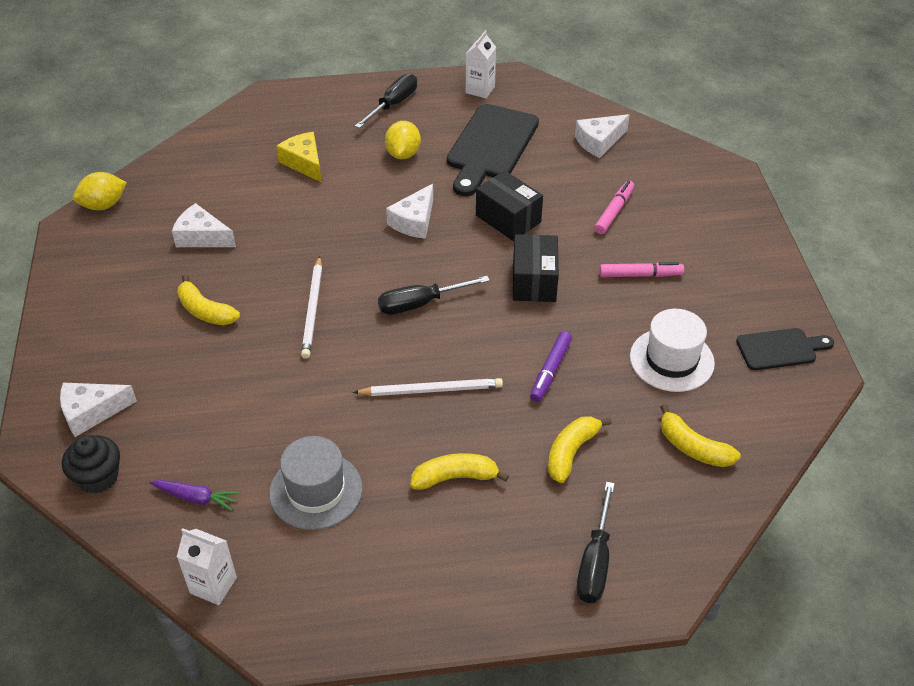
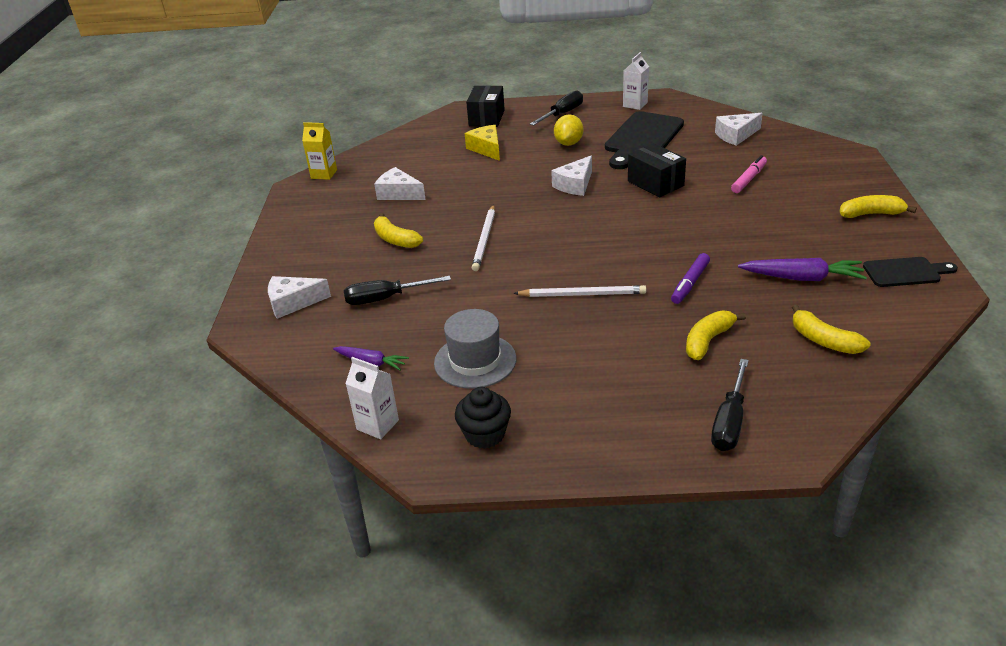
camera: 10 degrees right, 10 degrees down
(98, 477) = (291, 346): black cupcake -> black cupcake (485, 434)
(103, 205) = (324, 174): yellow lemon -> yellow carton
(420, 304) = (576, 237): black screwdriver -> black screwdriver (385, 298)
(455, 477) = (600, 355): yellow banana -> yellow banana (871, 214)
(534, 281) = (677, 223): black box -> black box (486, 118)
(640, 275) = (772, 220): pink marker -> none
(671, 360) = (802, 278): white hat -> purple carrot

